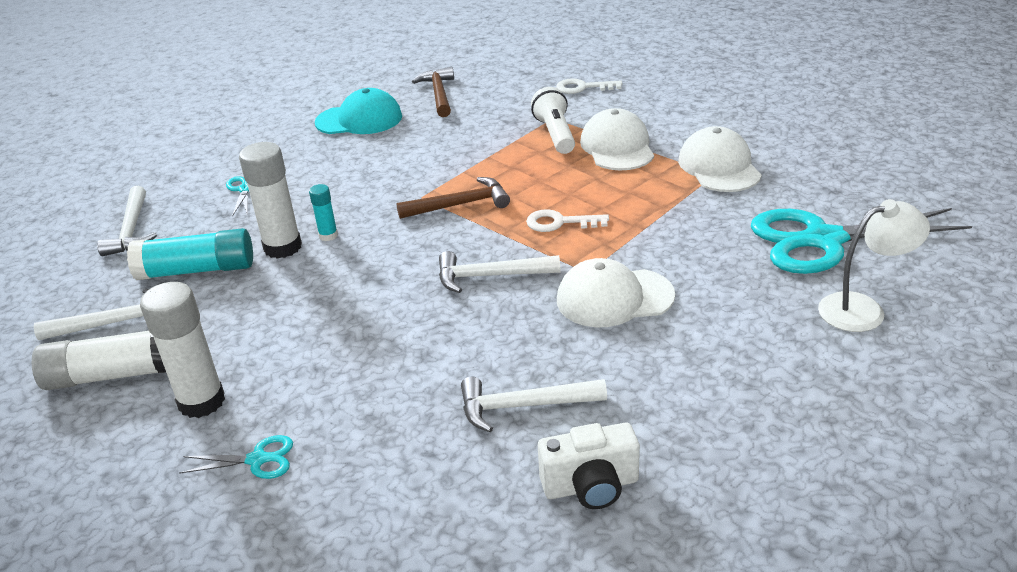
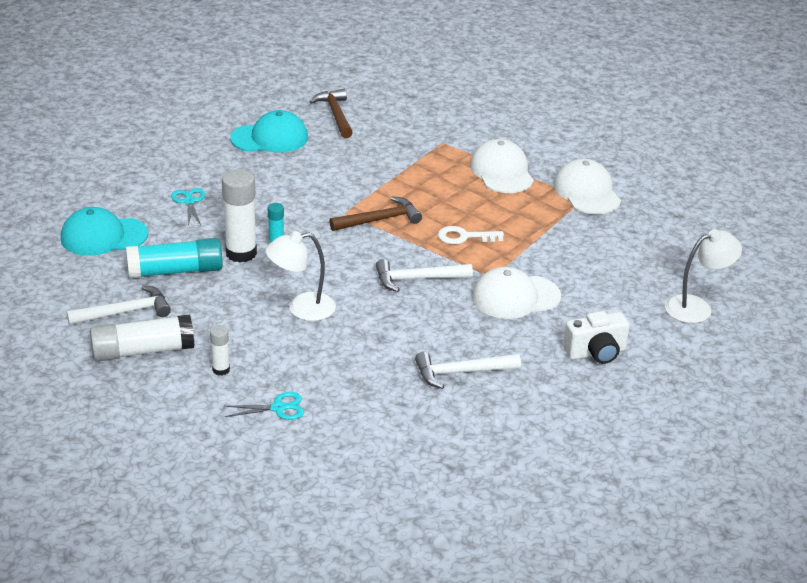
camera: 10 degrees left, 0 degrees up
(132, 230) = (103, 236): white hammer -> turquoise cap
(201, 401) = (221, 370): white glue stick -> white glue stick, size x0.51
(333, 316) = (301, 308): none -> white lamp
(555, 134) = (447, 158): white flashlight -> none
(583, 87) = (464, 113): white key -> none
(591, 486) = (516, 422): white camera -> white camera (596, 353)
(824, 240) = (669, 255): turquoise scissors -> none

